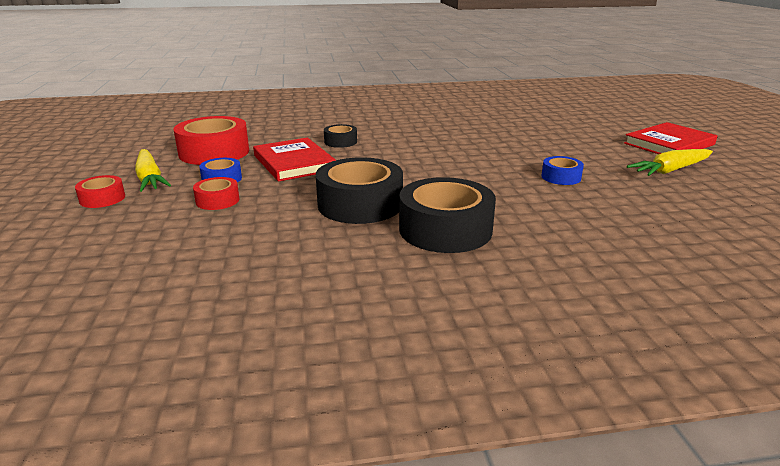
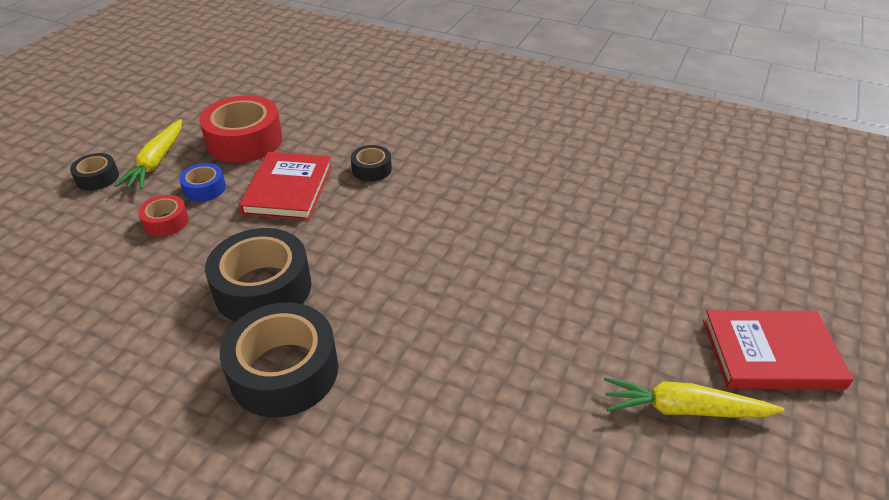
camera: 35 degrees right, 15 degrees up
(102, 199) = (97, 178): red tape -> black tape
(561, 177) = (518, 348): blue tape -> none

